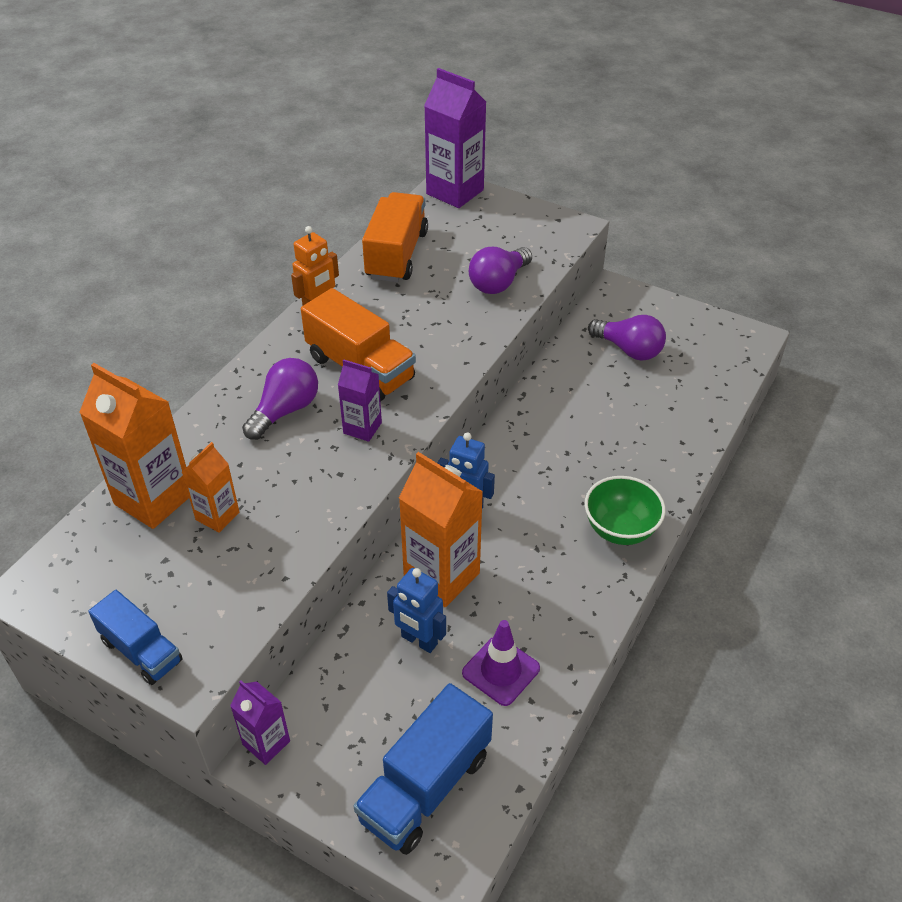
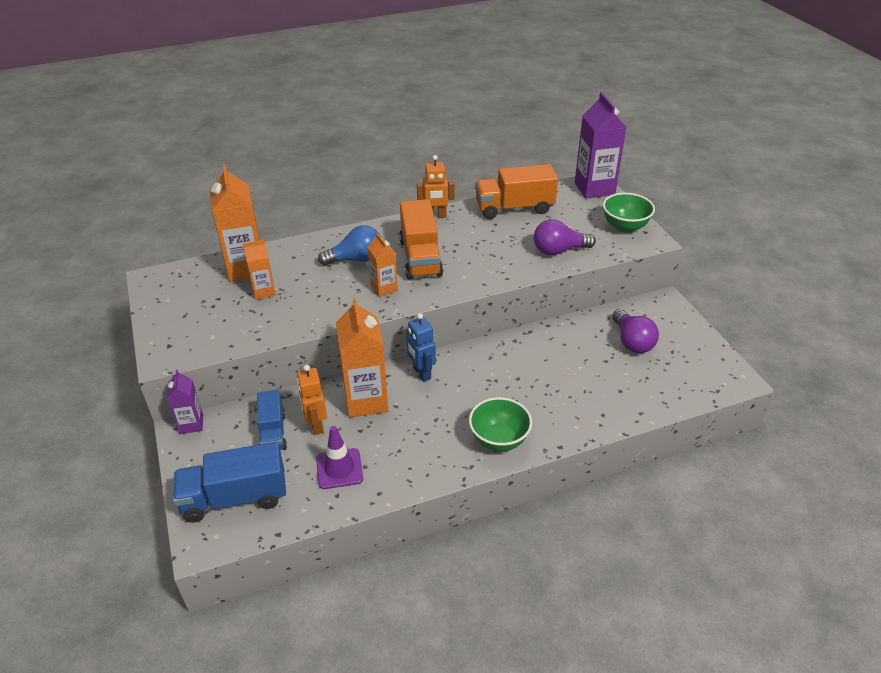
camera: 40 degrees right, 5 degrees down
(141, 651) = (161, 332): blue truck -> blue truck (273, 432)
(285, 410) = (356, 259): purple light bulb -> blue light bulb
(362, 428) = (384, 288): purple carton -> orange carton
(396, 255) = (514, 208): orange truck -> orange truck turned 150 degrees counterclockwise
(419, 640) = (316, 425): blue robot -> orange robot
(533, 223) = (625, 227): none -> green bowl

